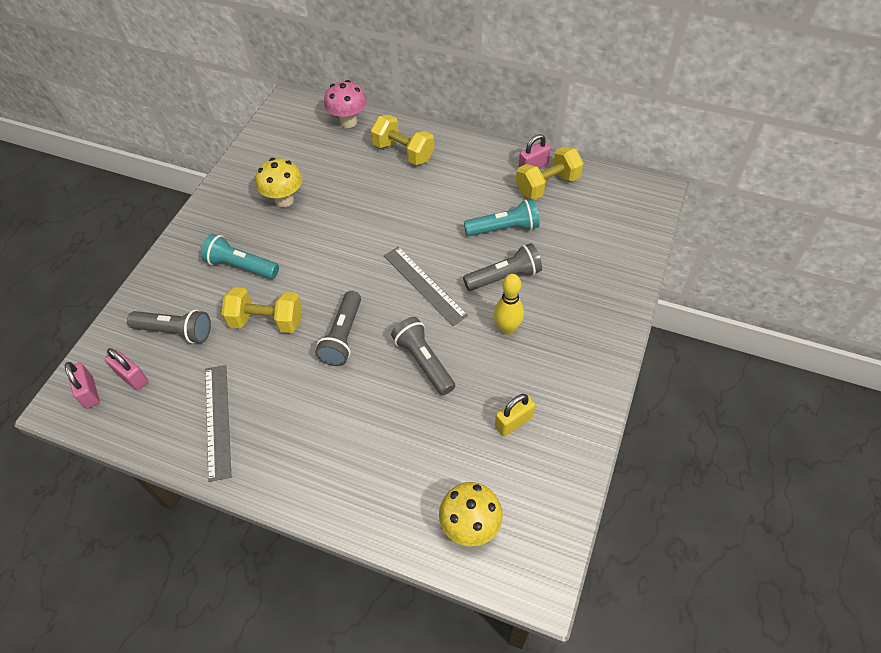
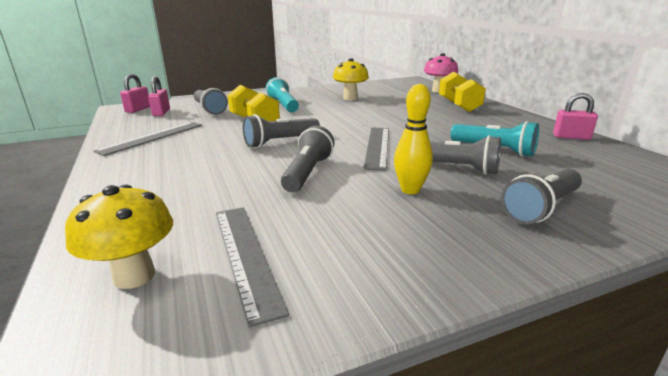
camera: 45 degrees right, 30 degrees down
(499, 463) = (246, 255): none -> grey ruler
(513, 422) = (312, 240): yellow padlock -> none
(547, 185) = (575, 147): yellow dumbbell -> none
(587, 291) = (541, 208): none -> grey flashlight

